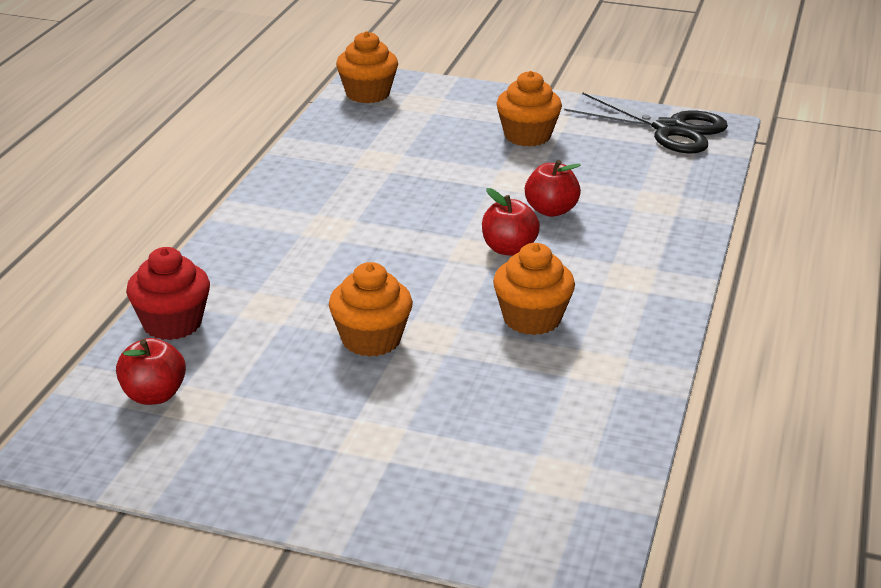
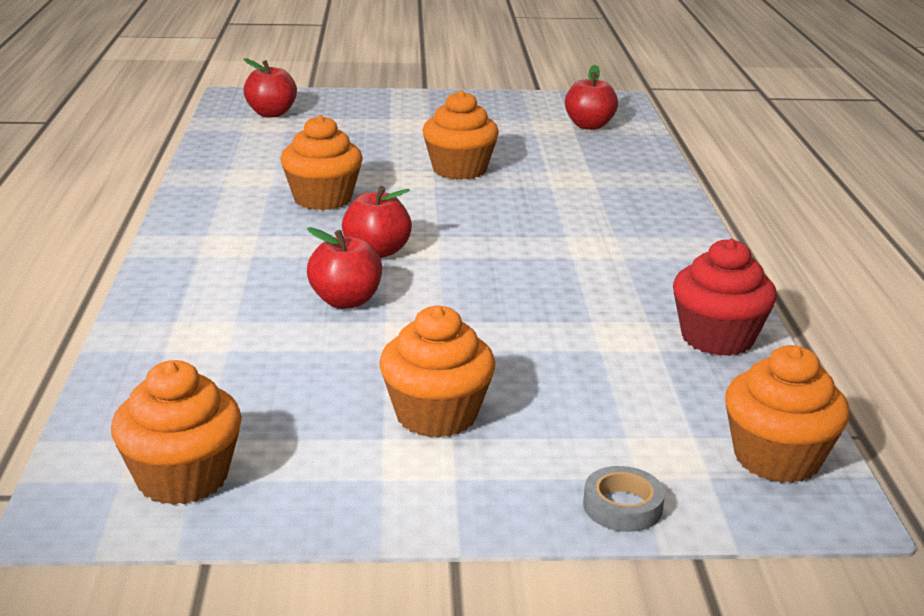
camera: 160 degrees right, 5 degrees down
(172, 323) = (636, 160): red cupcake -> red cupcake (717, 338)
(462, 89) = (622, 506): none -> grey tape
(545, 500) = (271, 113): none -> red apple
(670, 129) = (182, 478): black scissors -> orange cupcake

